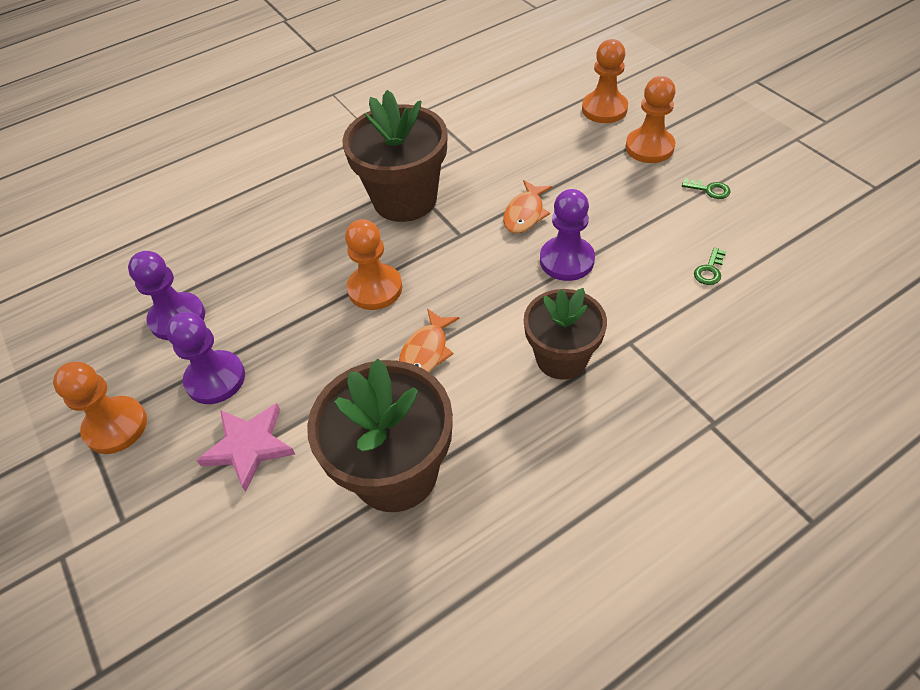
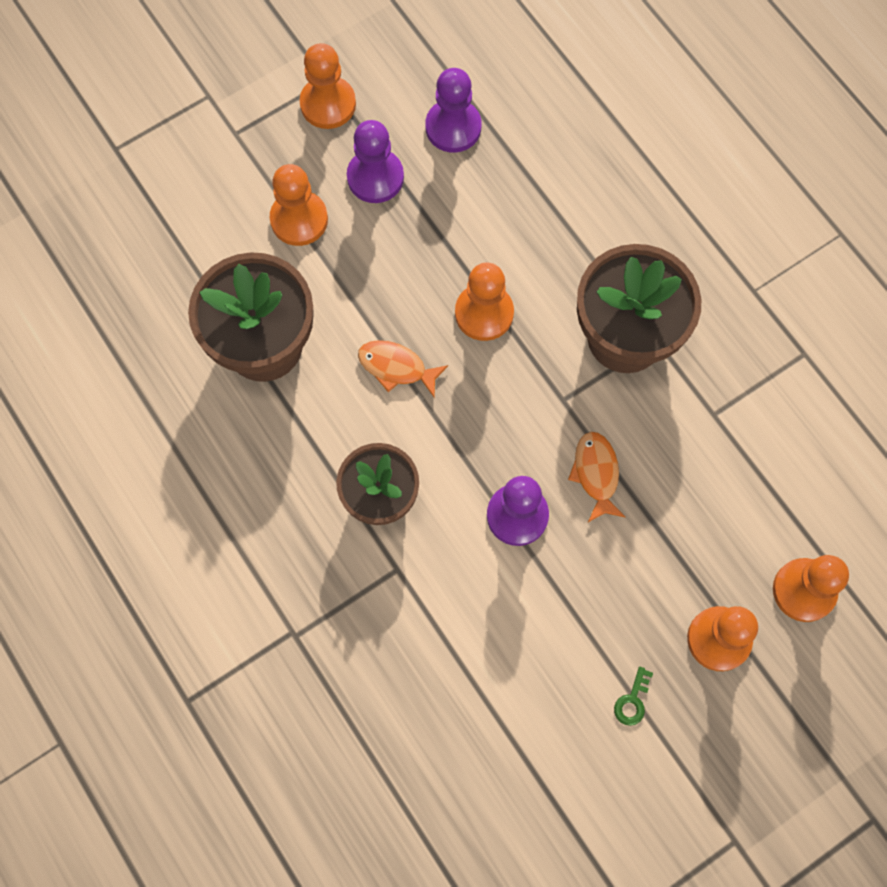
camera: 85 degrees right, 20 degrees up
(249, 446) = (299, 219): pink star -> orange pawn
(525, 213) = (596, 474): orange fish -> orange fish turned 60 degrees clockwise
(709, 270) = (495, 672): green key -> none

